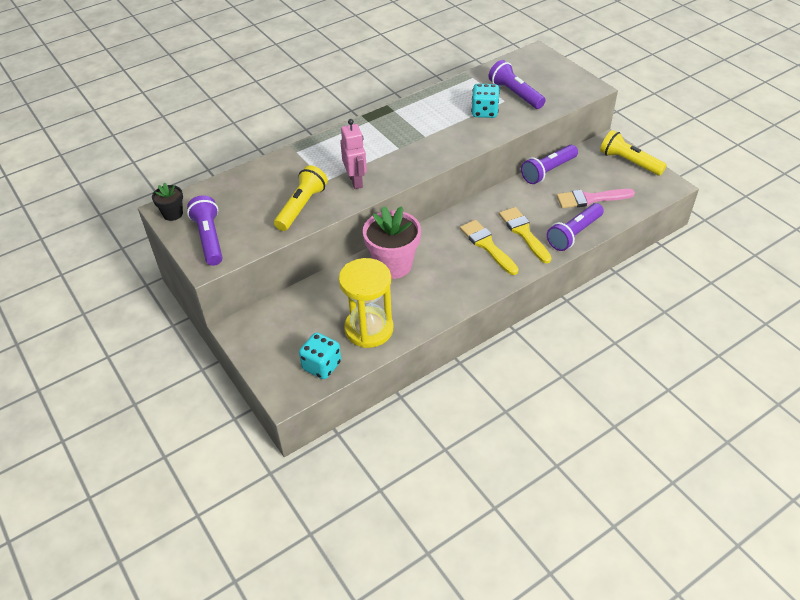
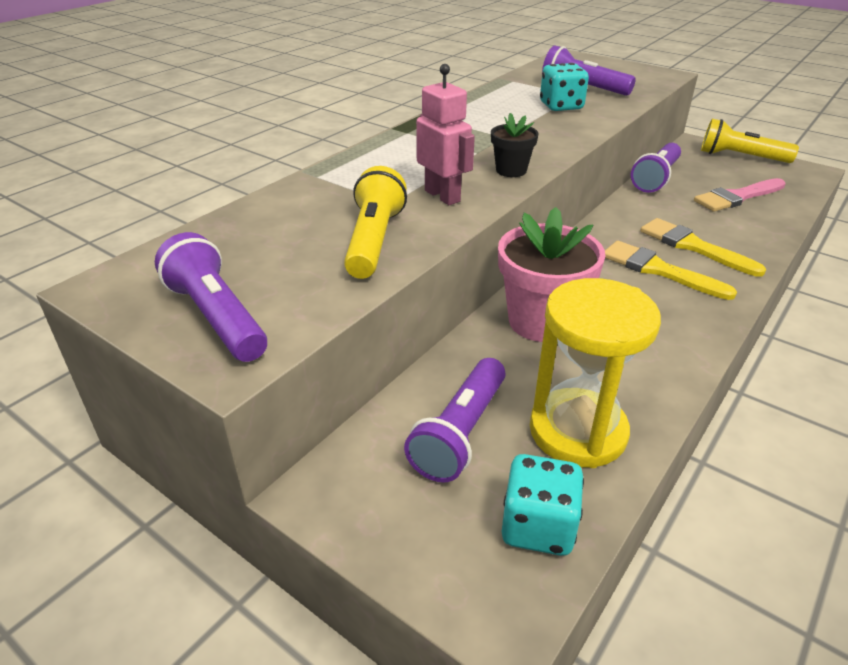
camera: 20 degrees left, 10 degrees down
(173, 214) = (120, 291): black flower pot -> black flower pot (511, 170)
(574, 234) = (759, 236): purple flashlight -> purple flashlight (460, 433)

